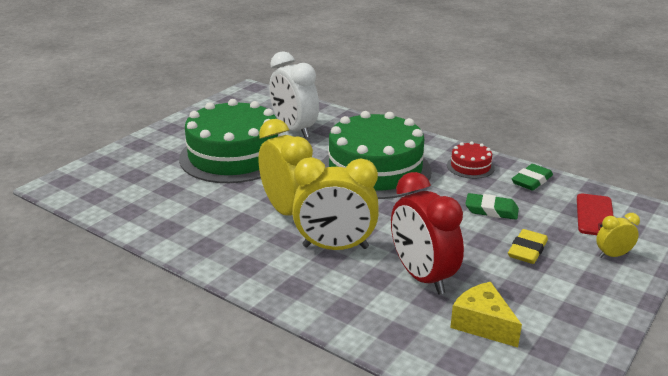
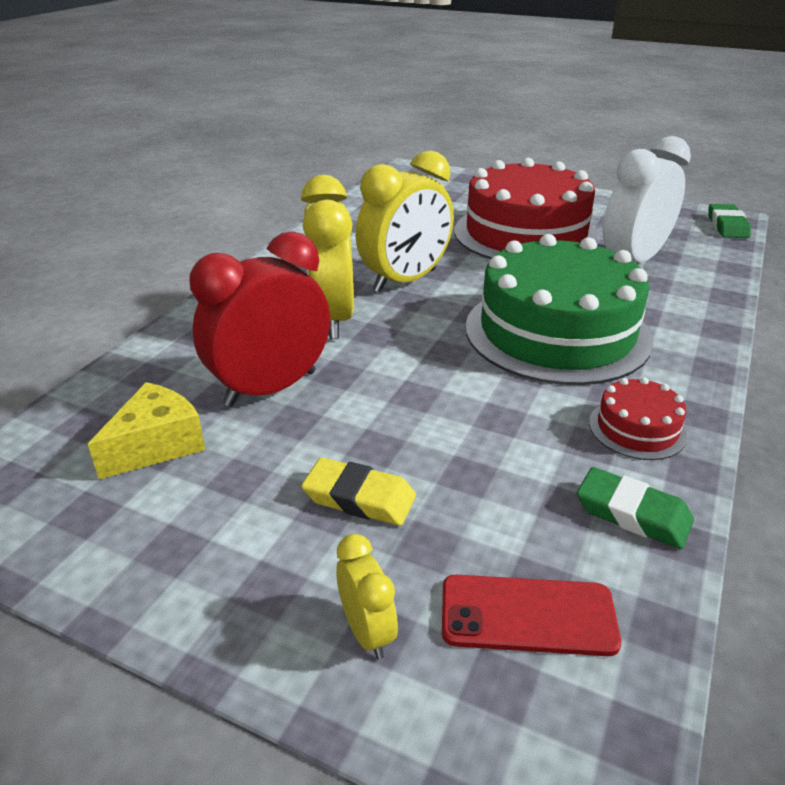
camera: 80 degrees right, 5 degrees up
(233, 156) = (526, 234): green cake -> red cake
(491, 210) = (483, 455): green eraser -> green eraser (727, 226)

